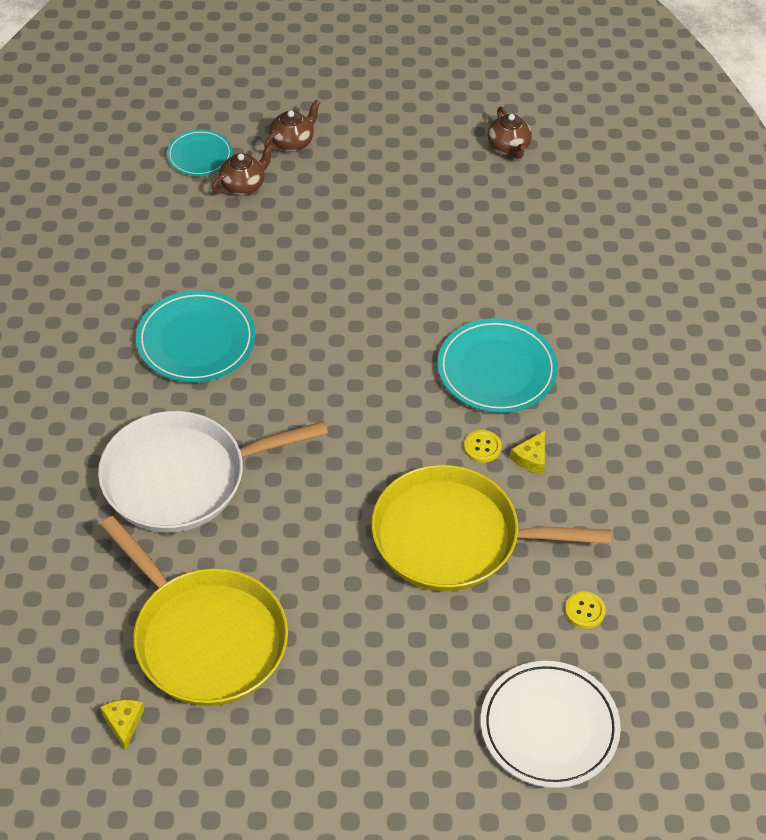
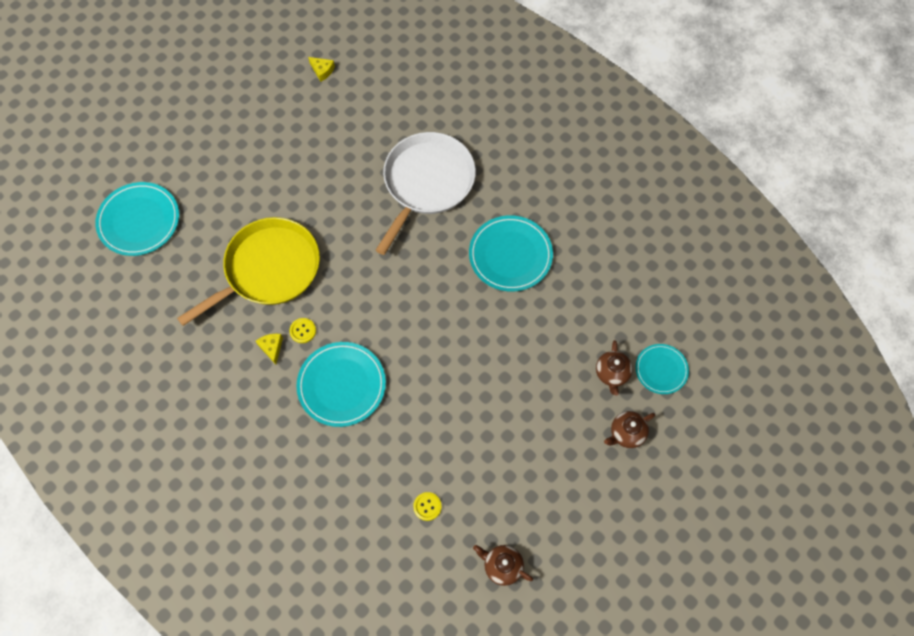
camera: 135 degrees right, 15 degrees up
(205, 638) = (329, 128): yellow pan -> none
(292, 142) = (626, 433): brown teapot -> brown teapot turned 60 degrees clockwise
(549, 727) = (139, 221): white plate -> turquoise plate
(584, 611) = (170, 289): yellow button -> yellow button (427, 506)

